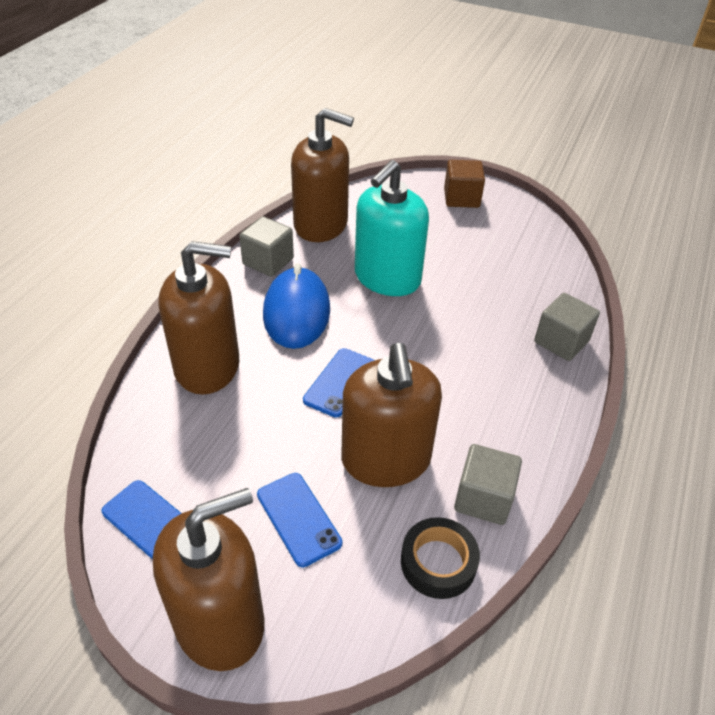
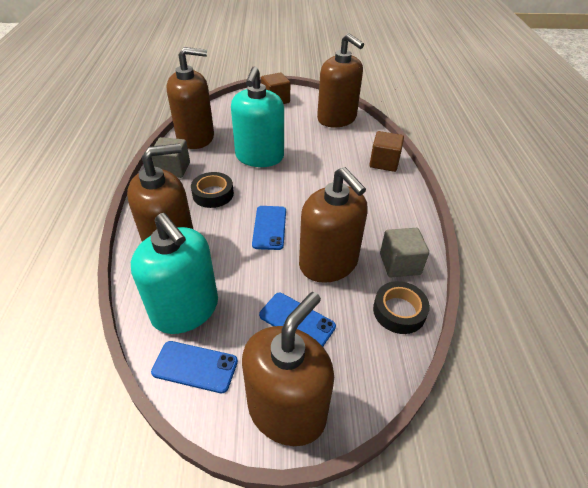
camera: 25 degrees left, 0 degrees up
(179, 450) = (185, 309): none -> turquoise soap dispenser
(296, 312) = (213, 194): blue mouse -> black tape
(534, 252) = (337, 118): none -> brown soap dispenser
(561, 341) = (384, 162): grey cube -> brown cube

